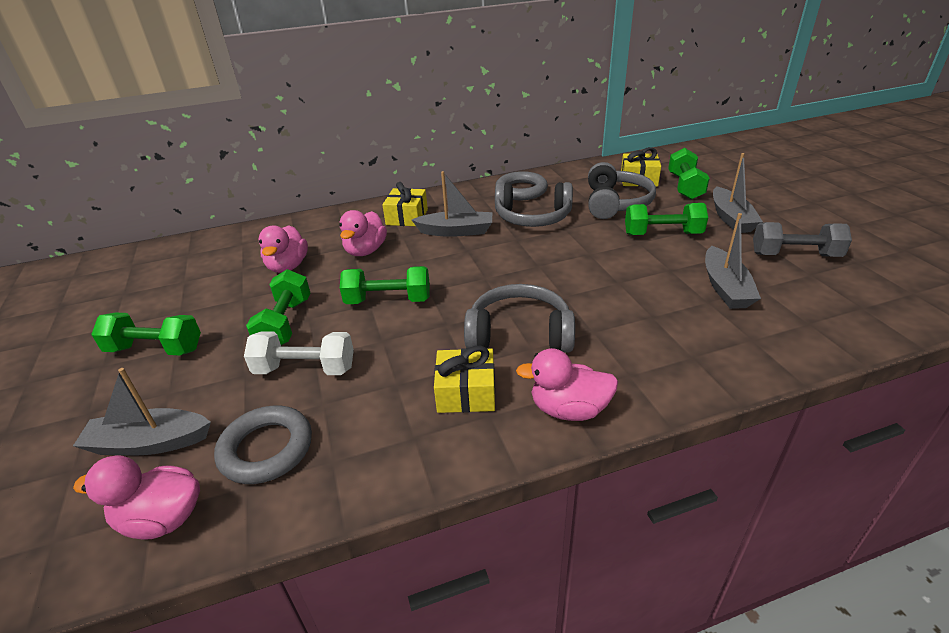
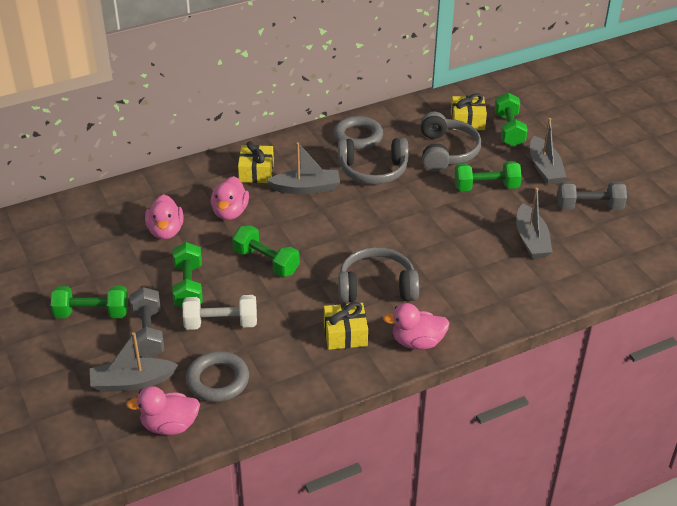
camera: 10 degrees left, 5 degrees up
(207, 377) = (148, 334): none -> grey dumbbell
(388, 300) = (266, 262): green dumbbell -> green dumbbell turned 45 degrees clockwise

